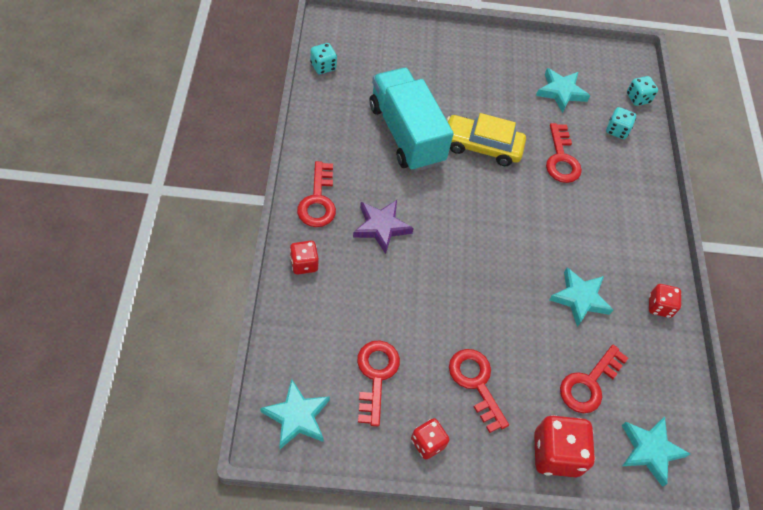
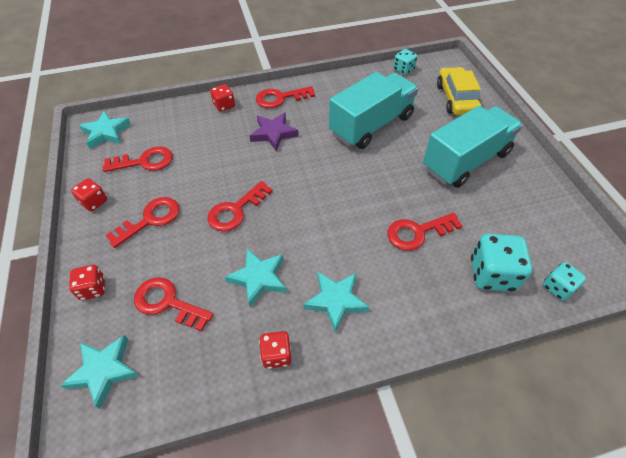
camera: 80 degrees right, 5 degrees down
(481, 146) = (391, 172): yellow car -> yellow car (456, 99)
(487, 85) = (466, 161): none -> turquoise truck
(489, 296) = (236, 210): none -> red key
(556, 454) = (93, 289): red dice -> red dice, size x0.58
(561, 92) = (504, 216): turquoise star -> turquoise star (336, 301)
(617, 130) = (492, 274): turquoise dice -> turquoise dice, size x1.72

